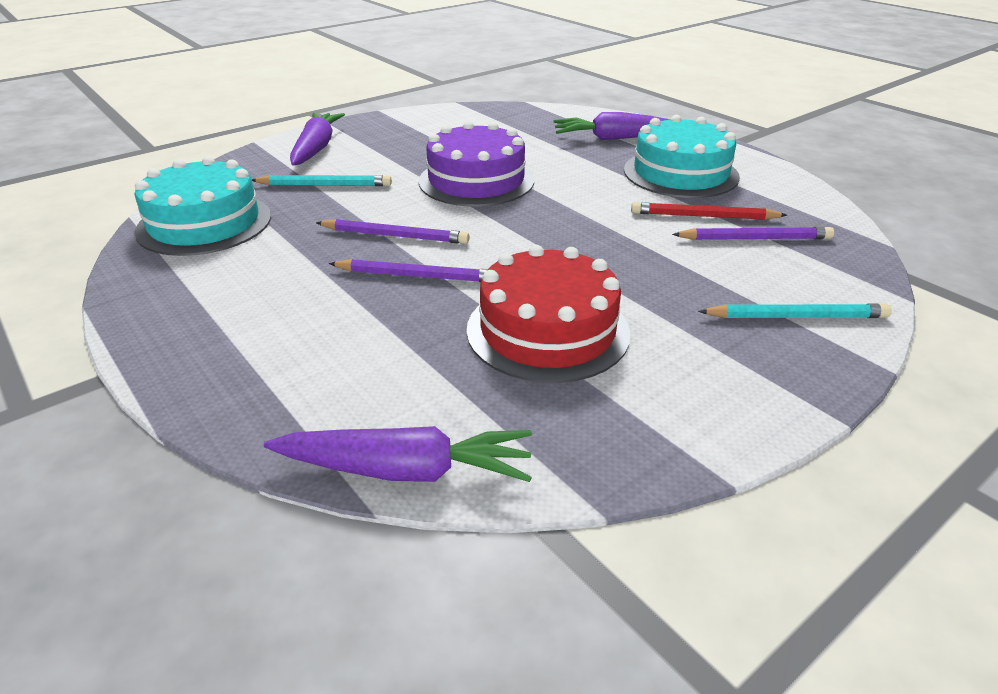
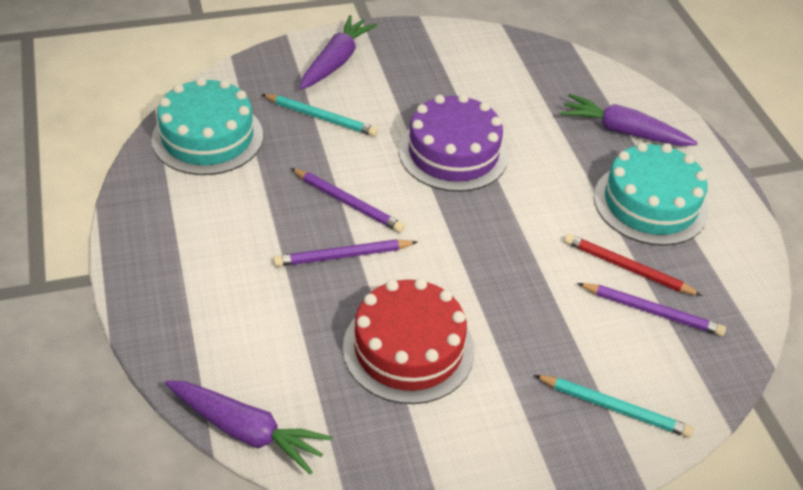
camera: 20 degrees right, 10 degrees up
(418, 276) = (342, 256): purple pencil -> purple pencil turned 135 degrees clockwise

